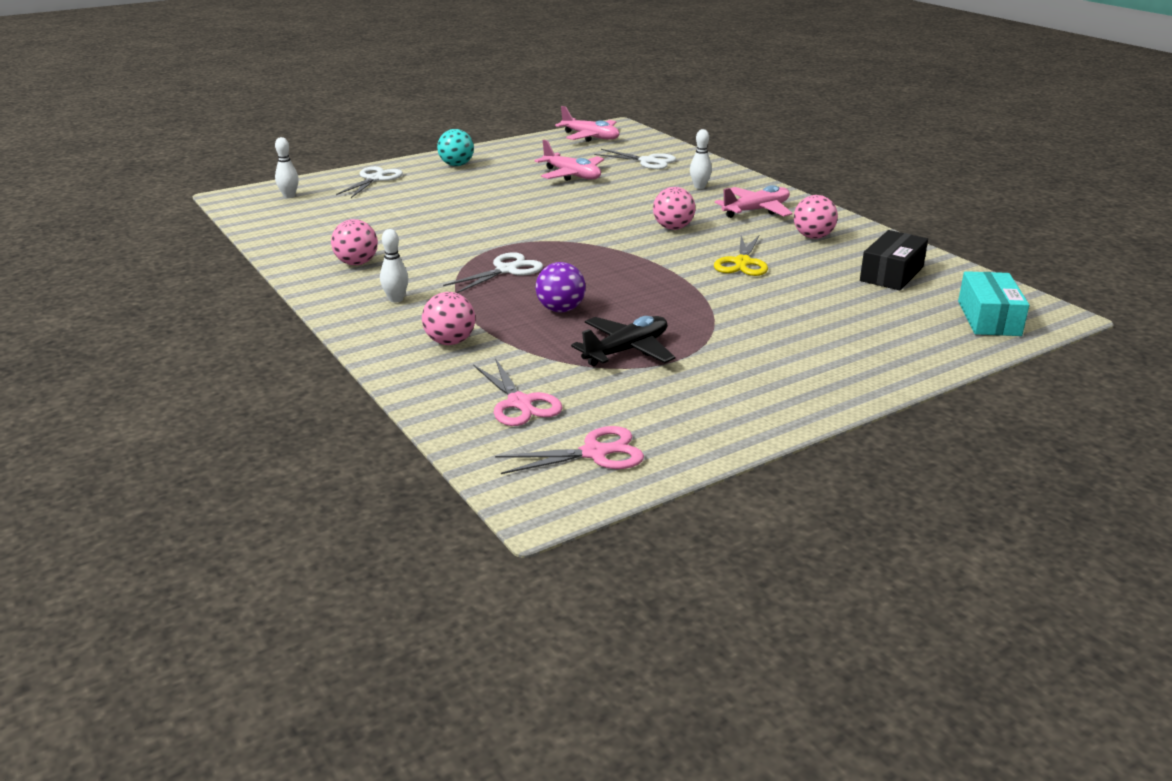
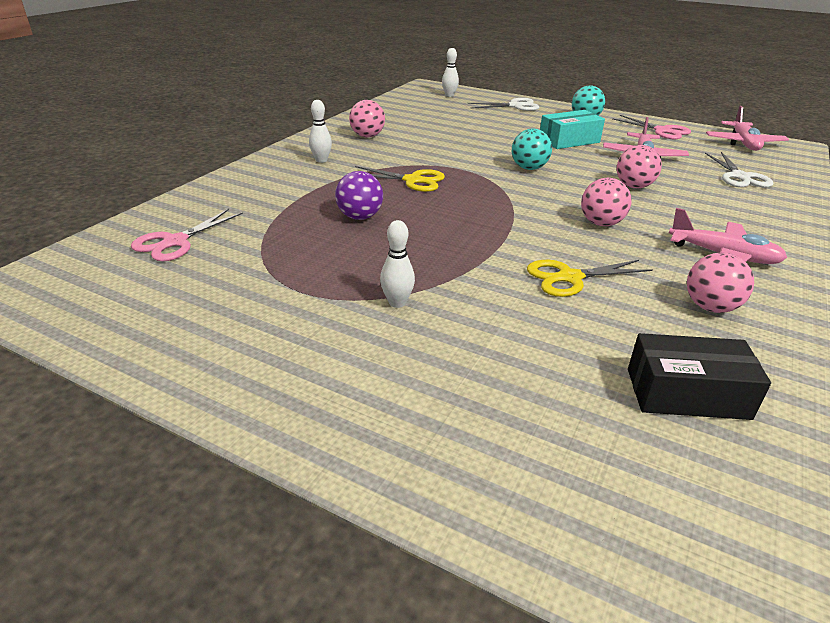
camera: 60 degrees right, 5 degrees up
(450, 342) = (265, 193): pink ball -> pink ball (633, 186)
(506, 270) = (412, 180): white scissors -> yellow scissors
(540, 219) = (529, 168): none -> turquoise ball
(594, 453) = (96, 294): pink scissors -> pink scissors (662, 131)
(626, 351) = (302, 263): black plane -> none
(699, 187) = (727, 213): white bowling pin -> white bowling pin (397, 303)
(988, 318) = (654, 534): turquoise box -> turquoise box (569, 140)

